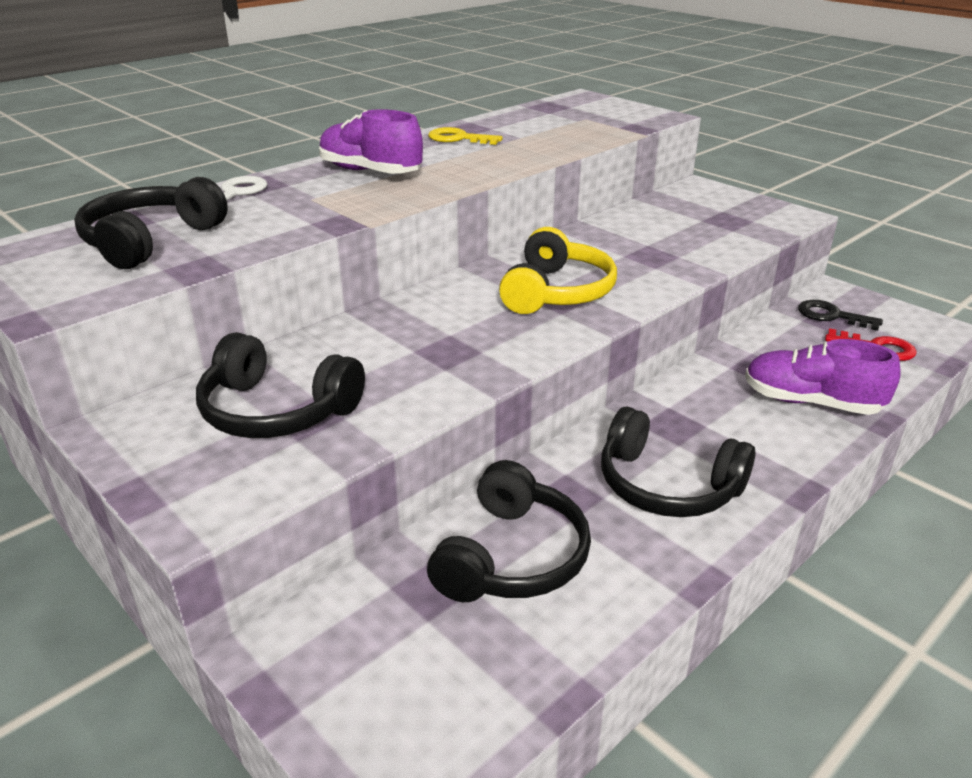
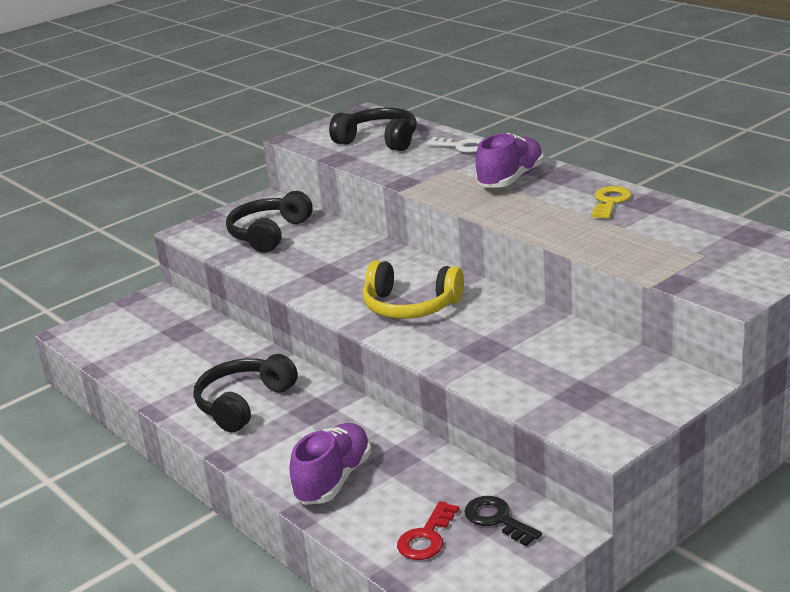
camera: 95 degrees right, 5 degrees down
(512, 557) = (196, 351): black headphones -> none
(831, 316) = (497, 519): black key -> black key turned 75 degrees counterclockwise

